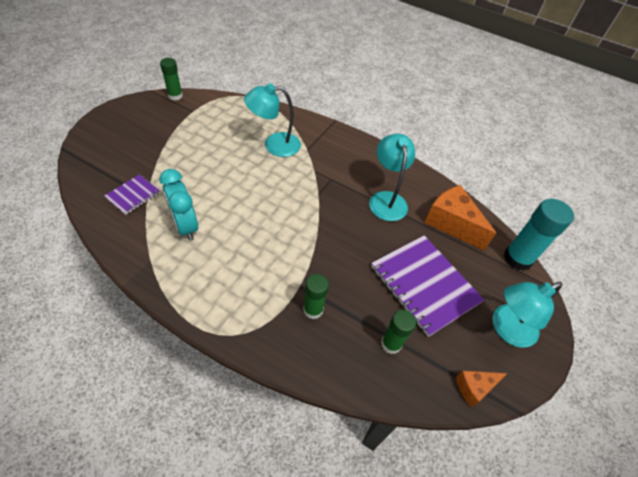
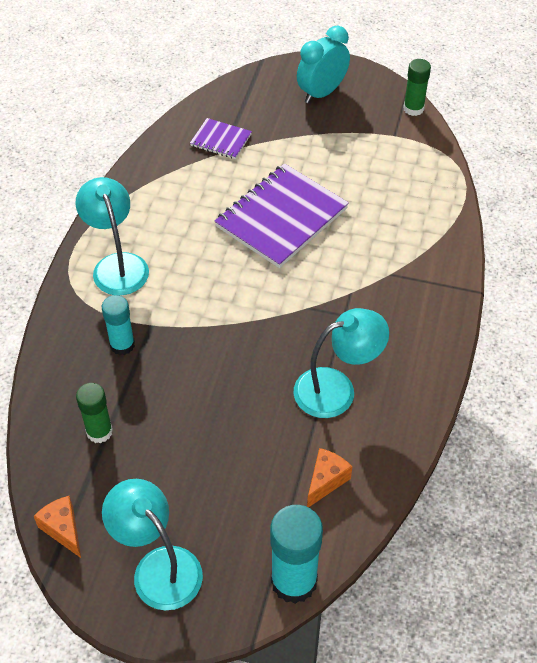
camera: 80 degrees right, 0 degrees up
(185, 226) = (195, 198): turquoise clock -> turquoise clock (322, 93)
(274, 145) = (377, 236): turquoise lamp -> turquoise lamp (117, 265)
(313, 310) = (122, 345): green glue stick -> turquoise glue stick
(424, 285) = (198, 457): purple notebook -> purple notebook (281, 218)
(451, 224) = (326, 481): orange cheese -> orange cheese, size x0.55

